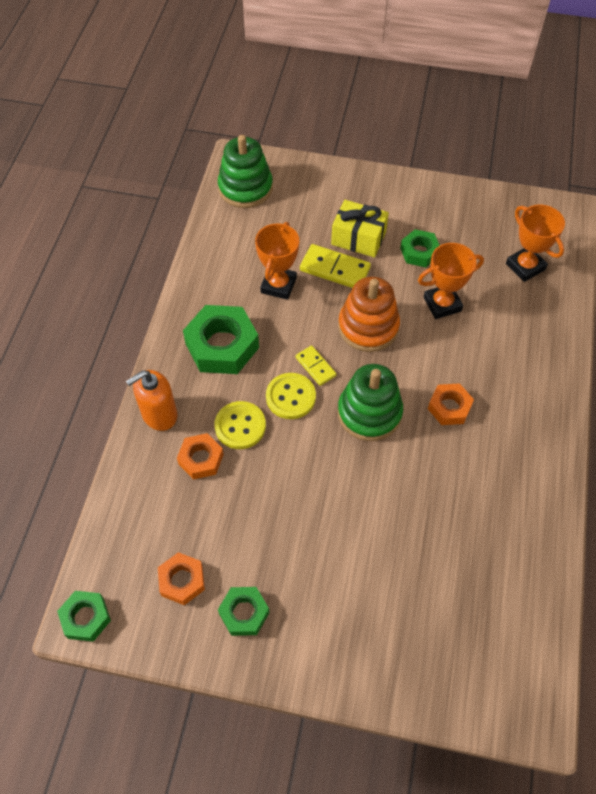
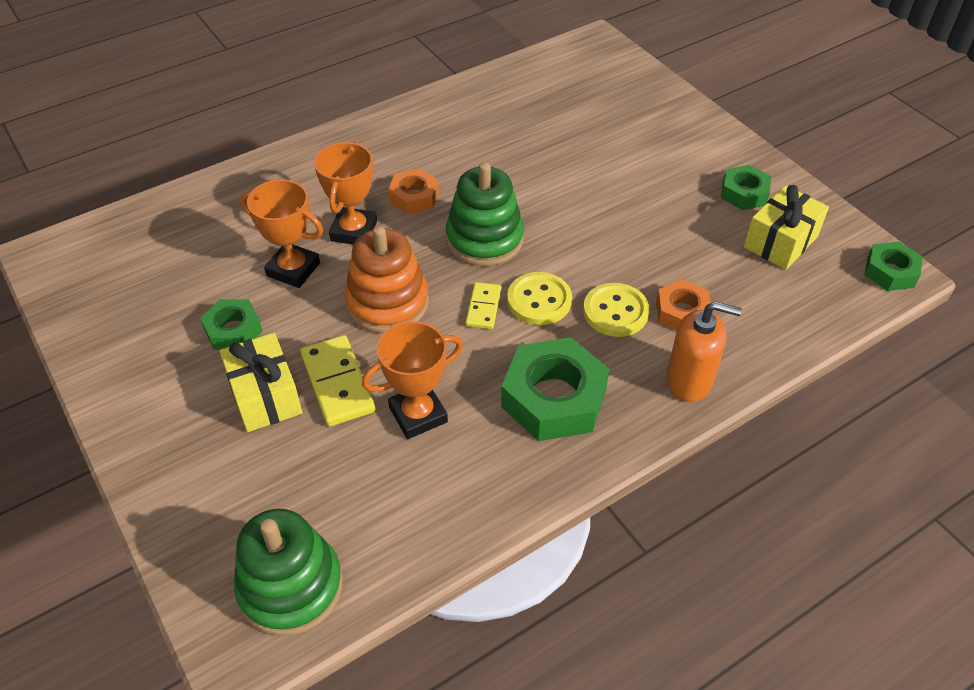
camera: 135 degrees left, 10 degrees down
(182, 581) = (780, 242): orange nut -> yellow gift
(525, 266) = (172, 241): orange trophy -> orange trophy (354, 231)

